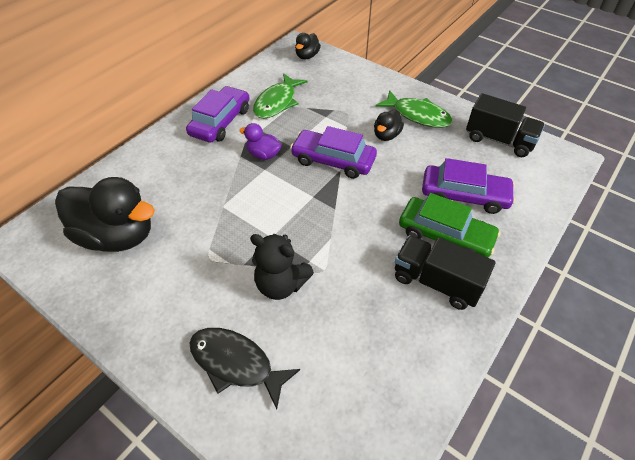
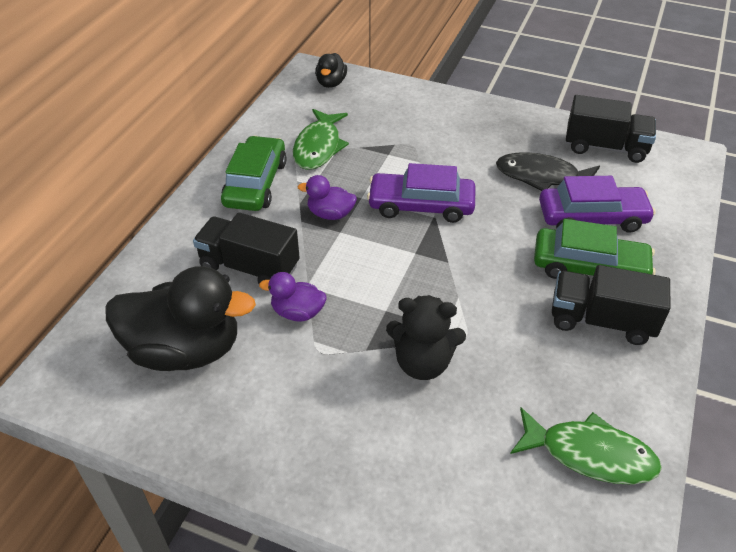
camera: 15 degrees left, 5 degrees down
(188, 183) = (249, 267): none -> black truck
(207, 225) = (297, 312): none -> purple duck
(220, 122) = (255, 183): purple car -> green car
(236, 363) = (409, 465): black fish -> black fish (542, 176)
(386, 135) = (472, 164): black duck -> none
(418, 115) = (499, 134): green fish -> green fish (590, 454)

